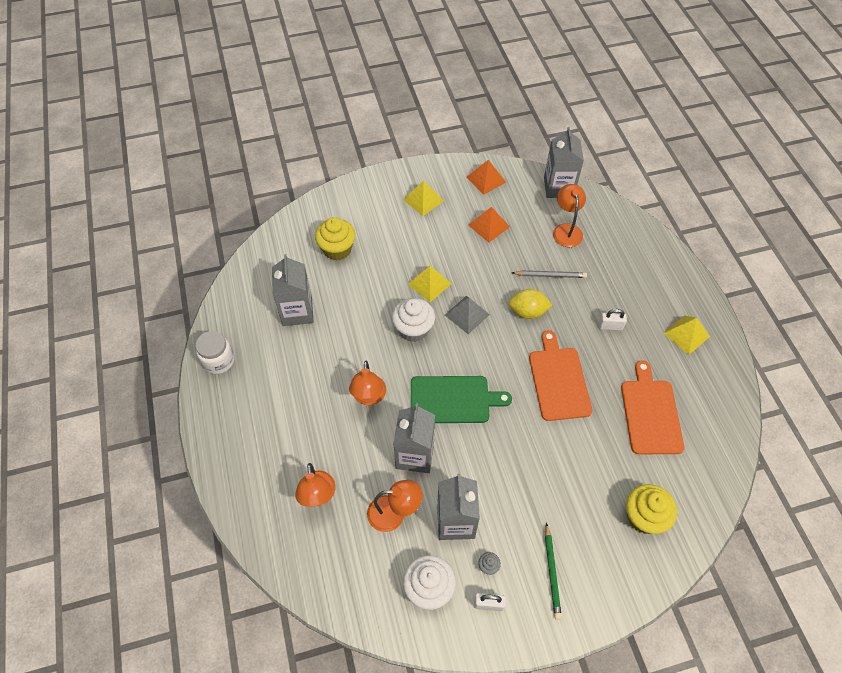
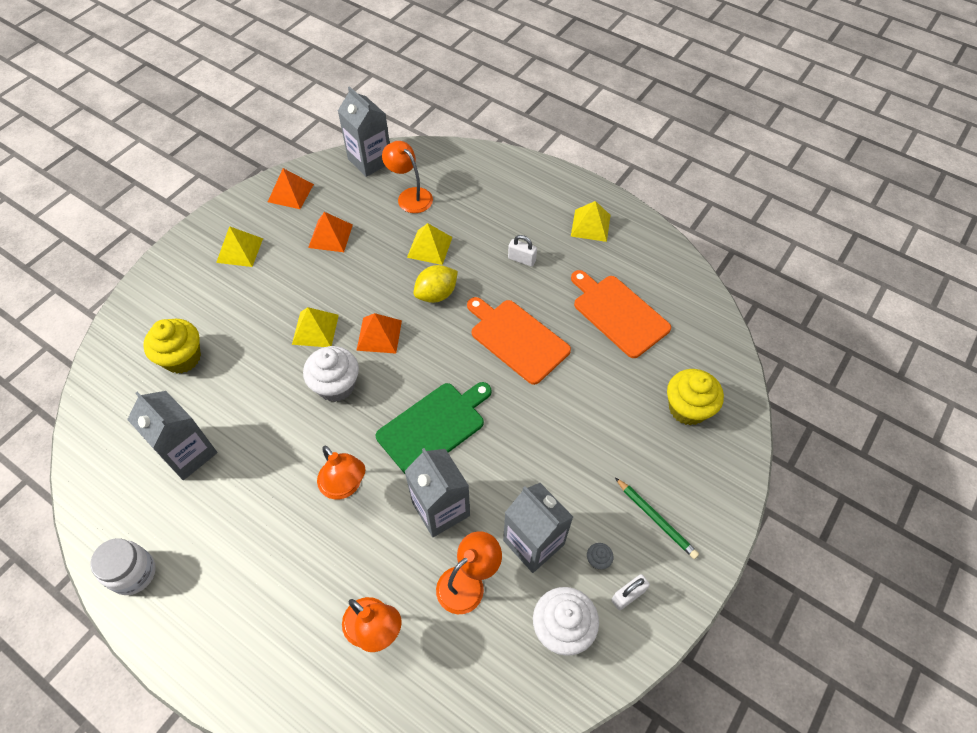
camera: 40 degrees left, 0 degrees up
(467, 314) = (379, 335): grey pyramid -> orange pyramid
(550, 275) = (429, 247): grey pencil -> yellow pyramid
(610, 326) = (521, 259): white padlock -> white padlock turned 60 degrees clockwise

